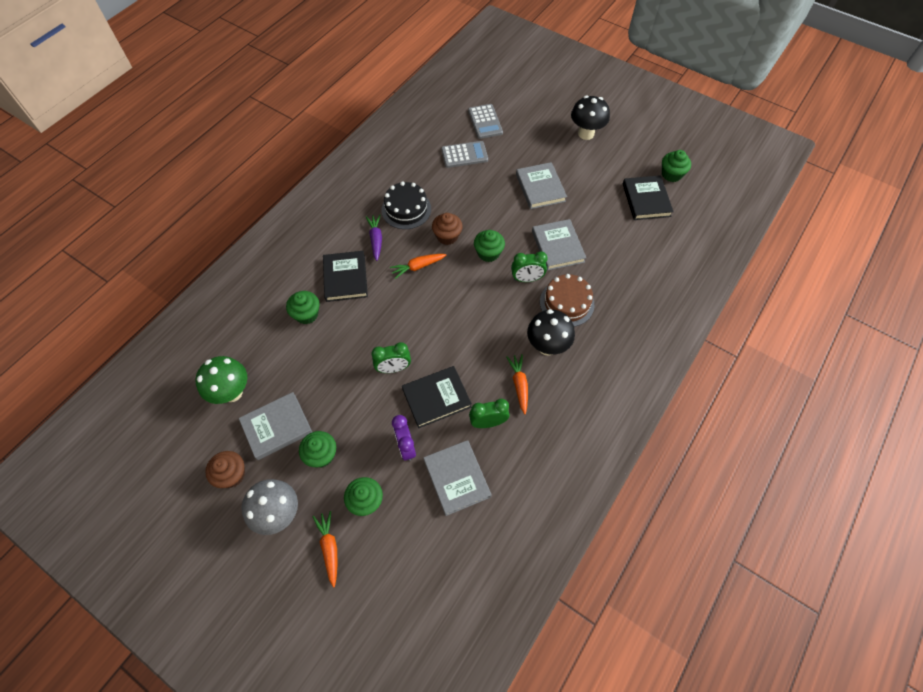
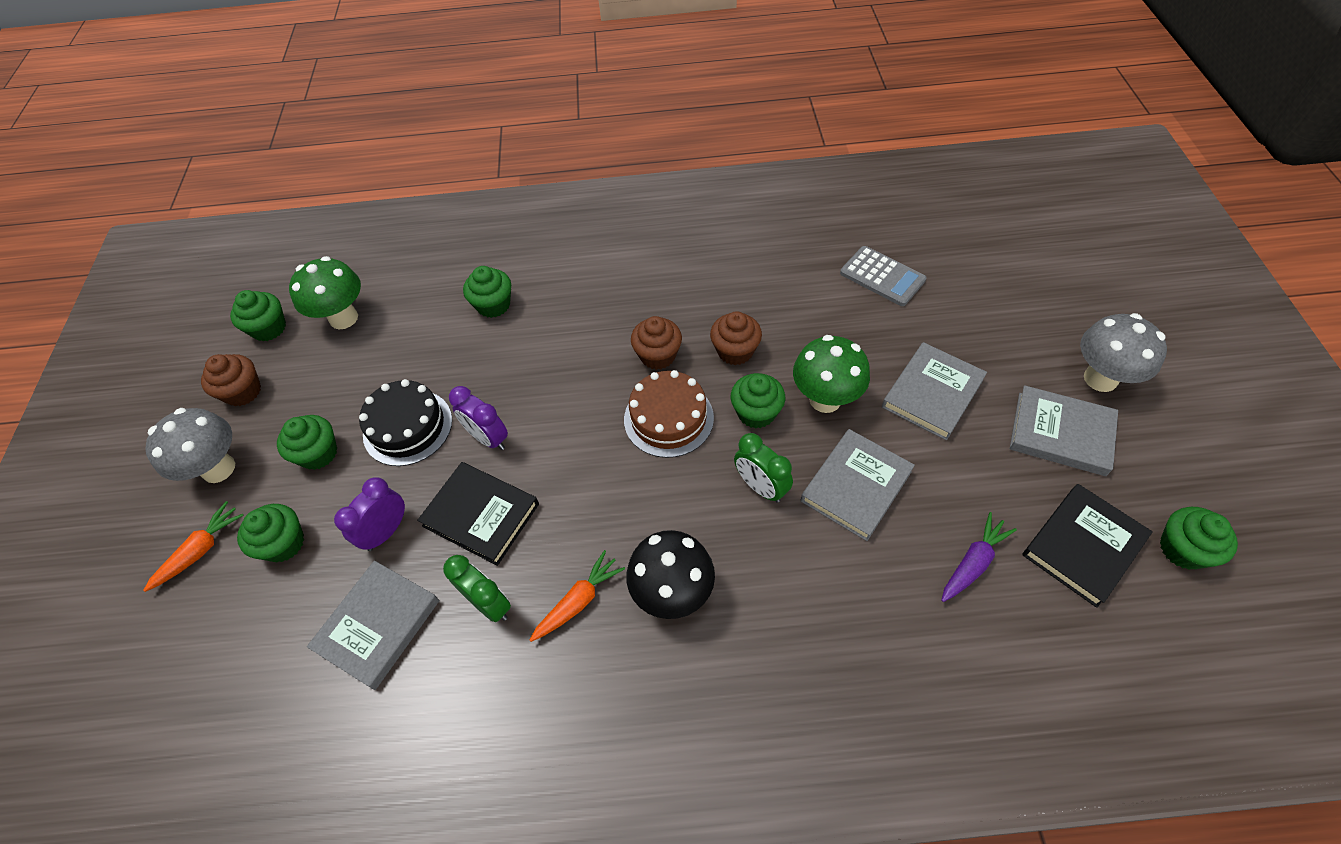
camera: 55 degrees right, 5 degrees down
(194, 437) = (269, 328): none -> green cupcake
(277, 427) = (327, 387): grey book -> grey book (1060, 433)
(345, 278) = (574, 301): black book -> none
(376, 239) = (656, 289): purple carrot -> purple carrot (973, 562)
(393, 368) = (488, 438): green clock -> purple clock
(406, 209) = (730, 283): black cake -> black cake (408, 427)
(418, 267) = (658, 355): orange carrot -> brown cupcake
(485, 122) = (963, 258): grey calculator -> none
(506, 224) = (825, 399): none -> green mushroom
(566, 303) = (770, 567): brown cake -> brown cake (668, 418)
(586, 133) = (1100, 379): black mushroom -> grey mushroom

